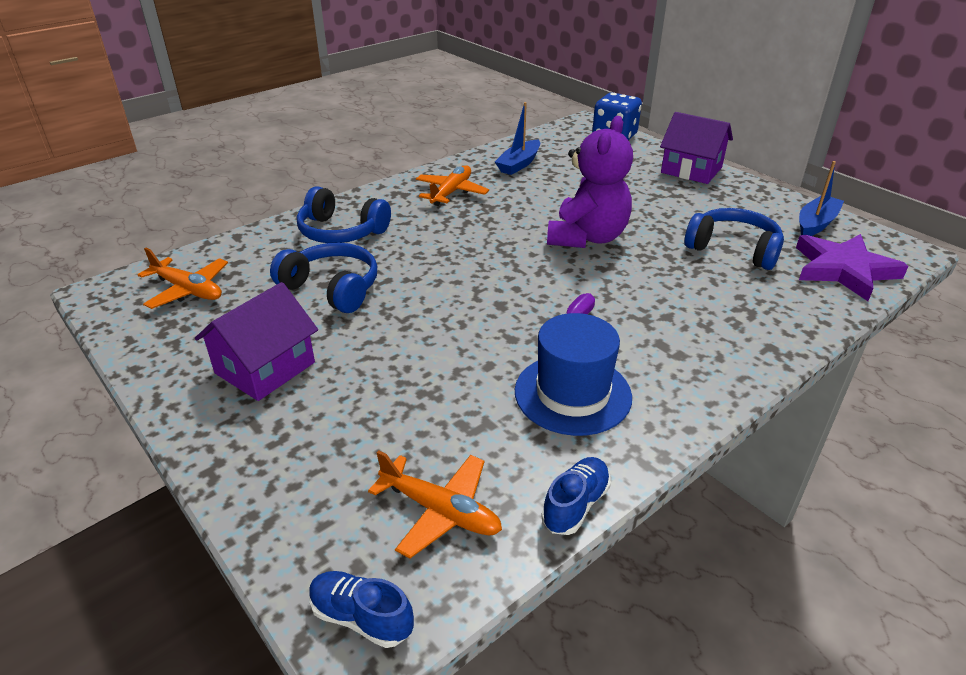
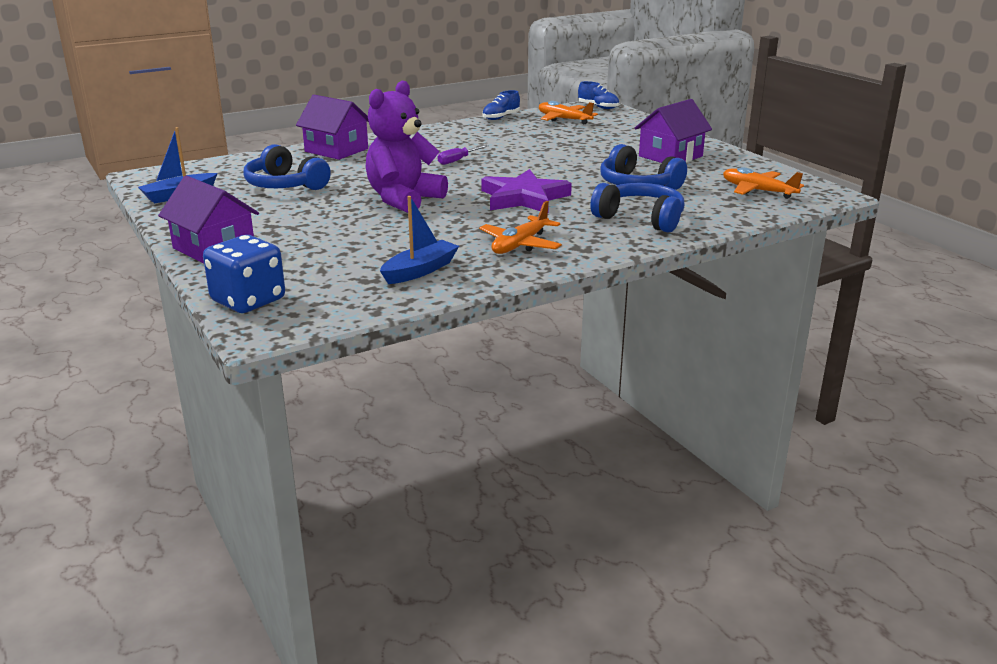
camera: 170 degrees left, 10 degrees down
(572, 394) = (480, 139): blue hat -> none
(760, 332) = (336, 150): none -> purple house
(843, 270) = (220, 170): purple star -> purple star (524, 198)

